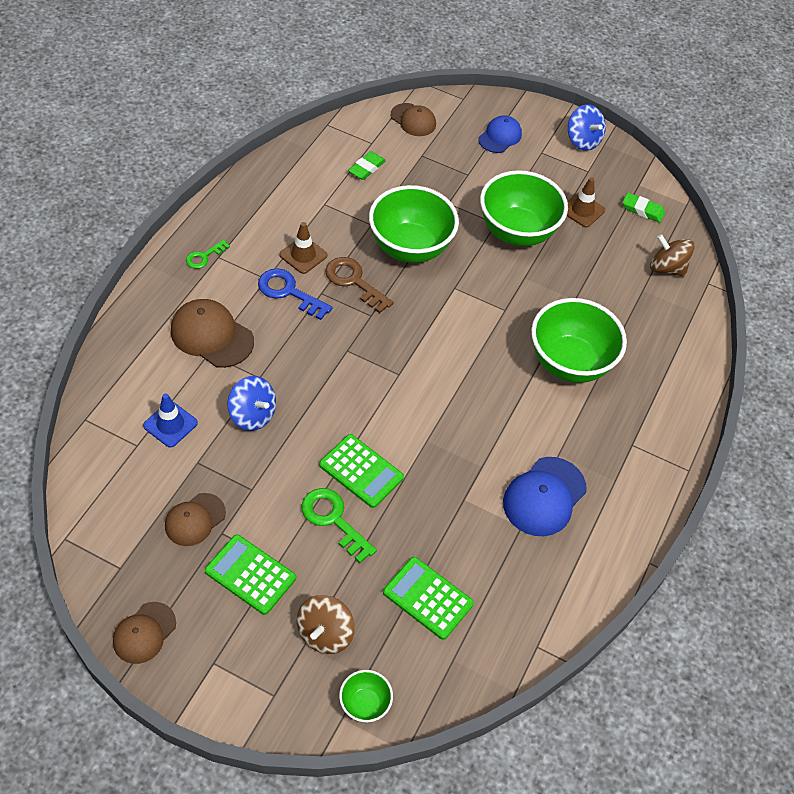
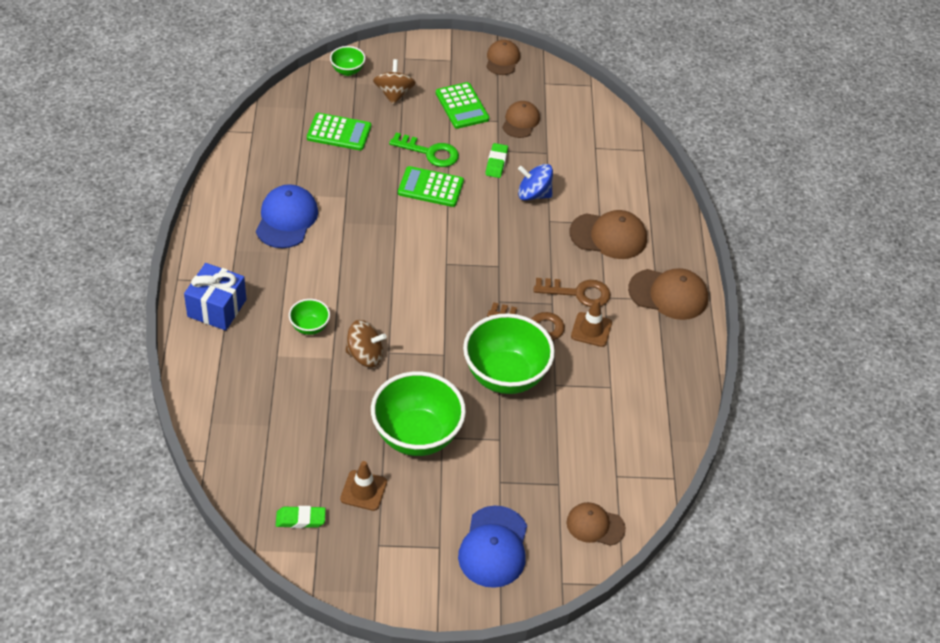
camera: 155 degrees right, 5 degrees down
(170, 424) = (585, 167): blue traffic cone -> none
(204, 257) = (668, 294): green key -> brown cap
(250, 575) = (462, 106): green calculator -> green calculator turned 60 degrees clockwise
(289, 292) = (578, 293): blue key -> brown key
(366, 168) = (600, 443): green eraser -> green eraser (496, 163)
(500, 136) = (493, 547): blue cap -> blue cap, size x1.53
(570, 363) = (310, 327): green bowl -> green bowl, size x0.47
(583, 140) = (402, 586): blue spinning top -> none
(656, 420) = (217, 308): none -> blue gift
(667, 268) = (252, 459): brown spinning top -> brown spinning top (365, 355)

